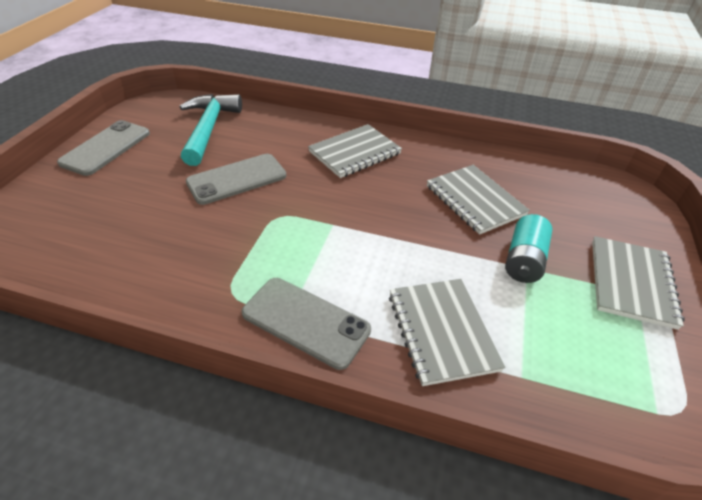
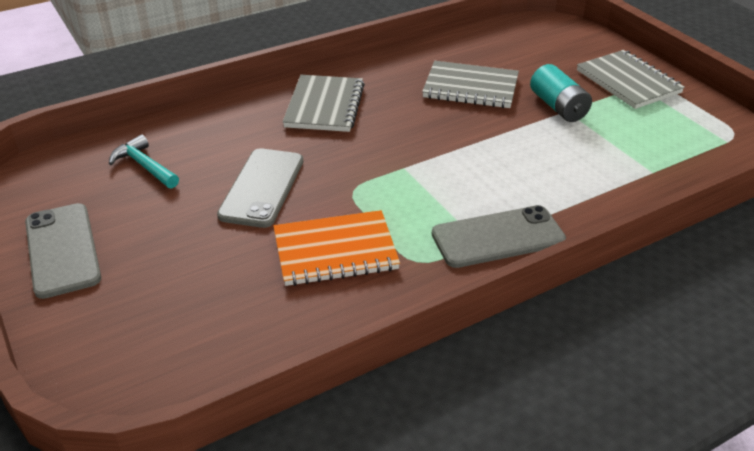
camera: 45 degrees left, 5 degrees down
(203, 246) = (335, 251): none -> orange notebook
(209, 128) = (144, 166): turquoise hammer -> turquoise hammer, size x0.57
(441, 331) = (580, 180): grey notebook -> none

